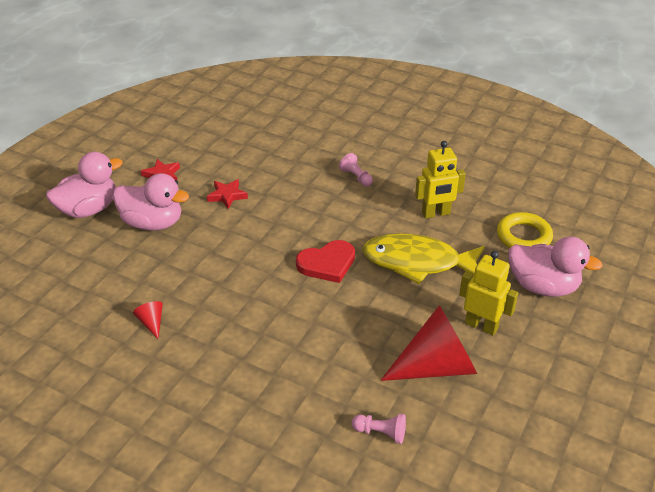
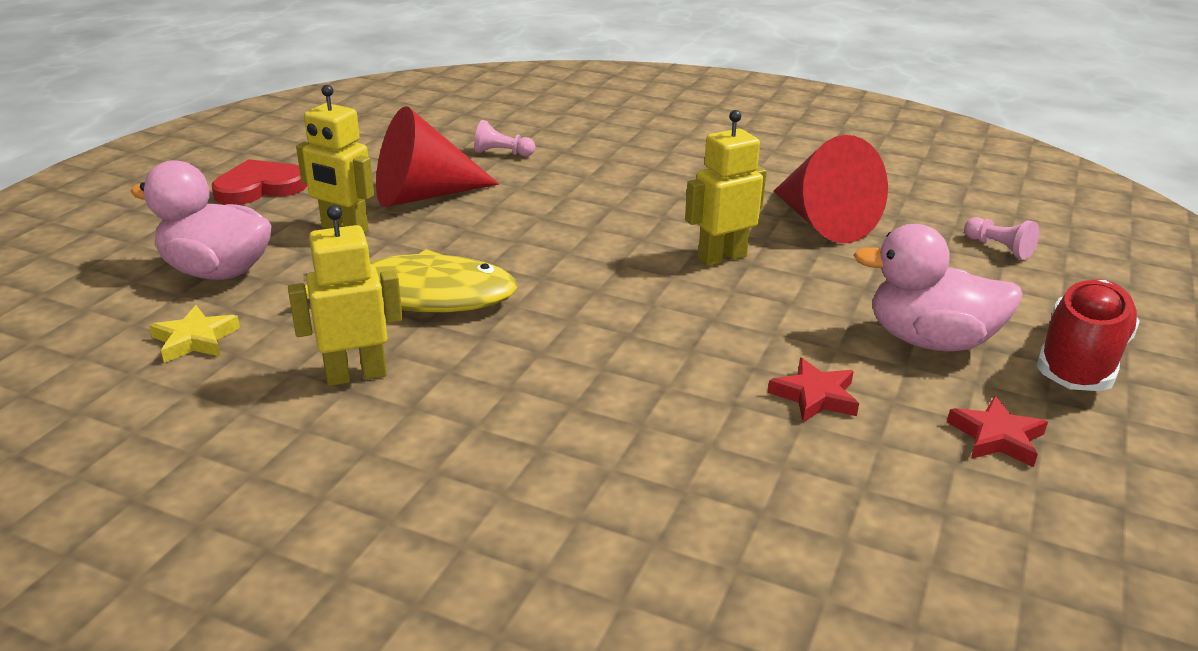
camera: 175 degrees right, 10 degrees down
(89, 209) = (1080, 360): pink duck -> red shoe
(152, 323) = (822, 222): red cone -> red cone, size x2.38
(235, 289) = (721, 257): none -> yellow robot
(327, 264) = (578, 290): red heart -> red heart (259, 187)
(356, 177) = (526, 450): pink pawn -> pink pawn (998, 248)
(523, 236) = (195, 339): yellow ring -> yellow star

